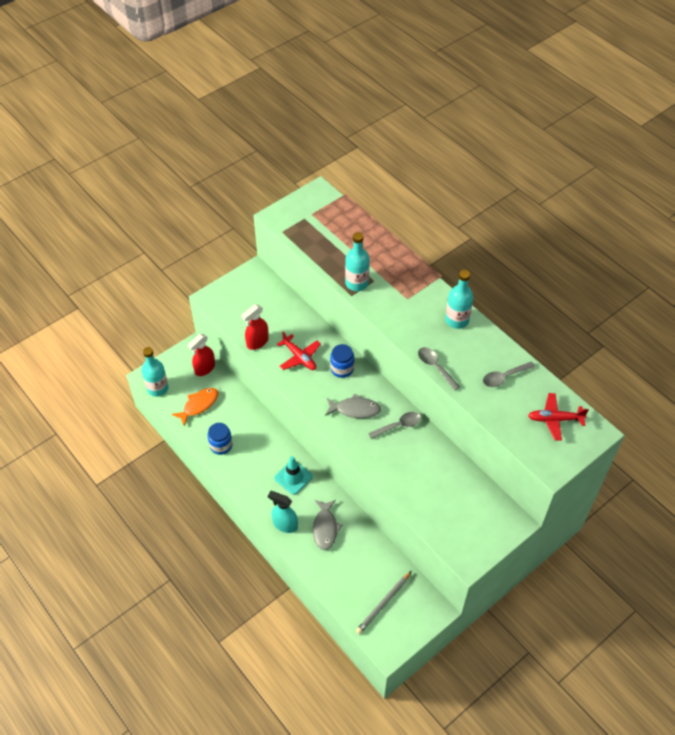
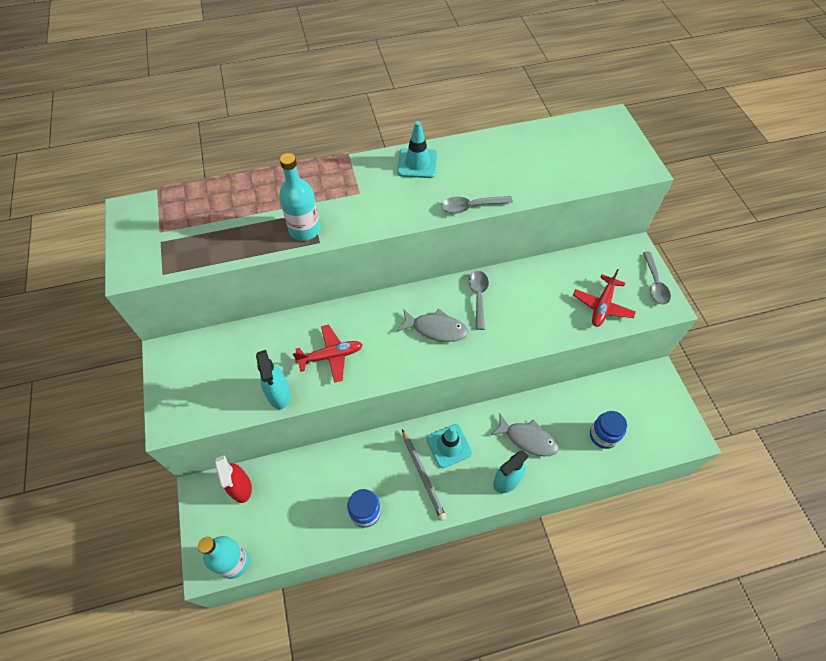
camera: 65 degrees left, 5 degrees up
(199, 405) = (291, 516): orange fish -> none
(257, 342) = (279, 394): red spray bottle -> turquoise spray bottle
(342, 369) = (373, 319): blue jar -> blue jar (603, 435)
(355, 409) = (436, 329): grey fish -> grey fish turned 75 degrees clockwise
(383, 604) = (637, 419): grey pencil -> grey pencil (423, 475)
(457, 320) = (417, 163): turquoise bottle -> turquoise traffic cone
(504, 377) = (514, 157): grey spoon -> grey spoon (654, 284)
(555, 419) = (585, 141): red plane -> red plane (602, 306)

